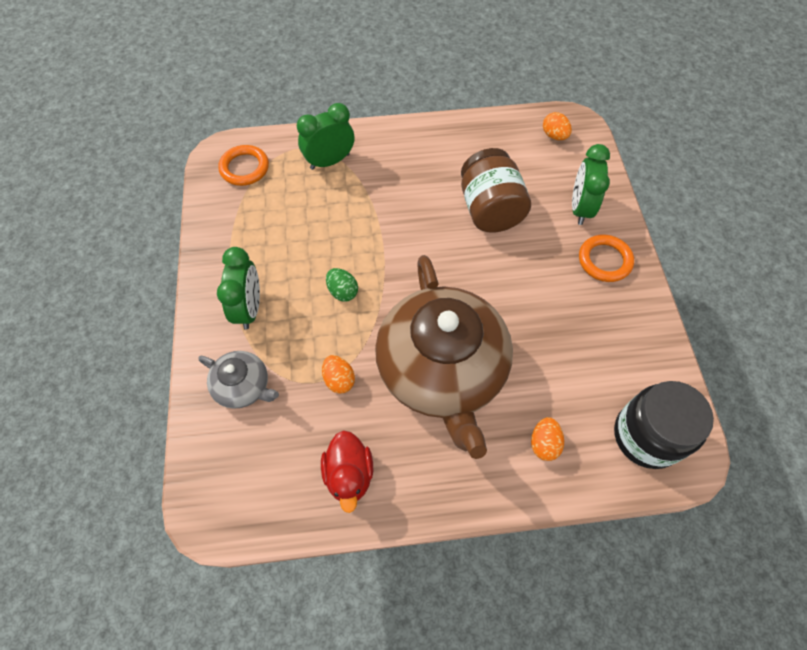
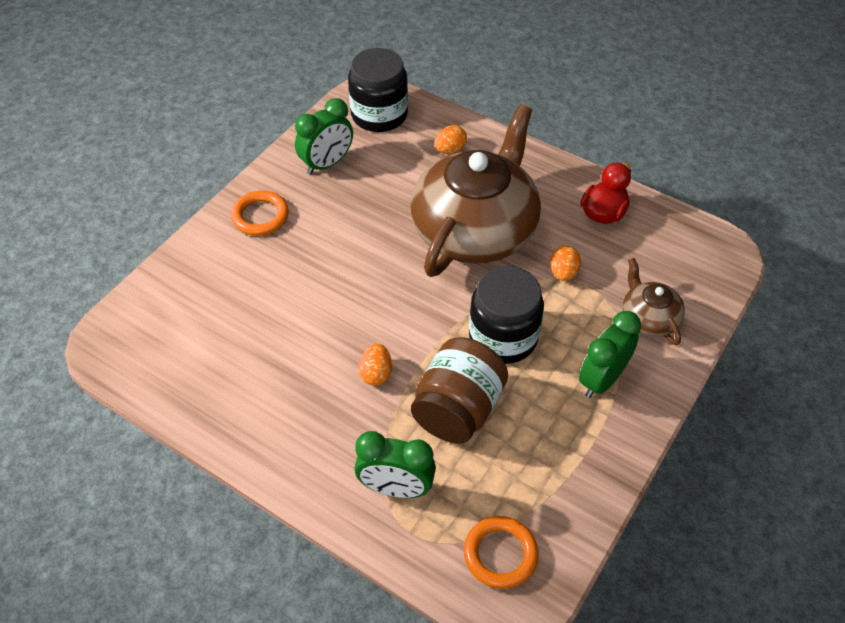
camera: 140 degrees left, 10 degrees down
(243, 386) = (648, 318): grey teapot -> brown teapot
(342, 291) = (503, 337): green egg -> black jar
(490, 209) = (296, 318): brown jar -> brown jar (458, 409)
(554, 135) = (143, 345): orange egg -> orange egg (376, 373)
(580, 208) = (220, 265): green clock -> green clock (327, 164)

